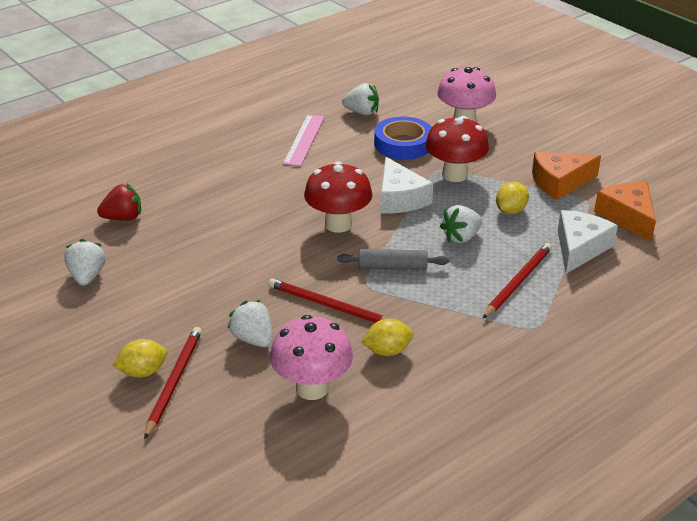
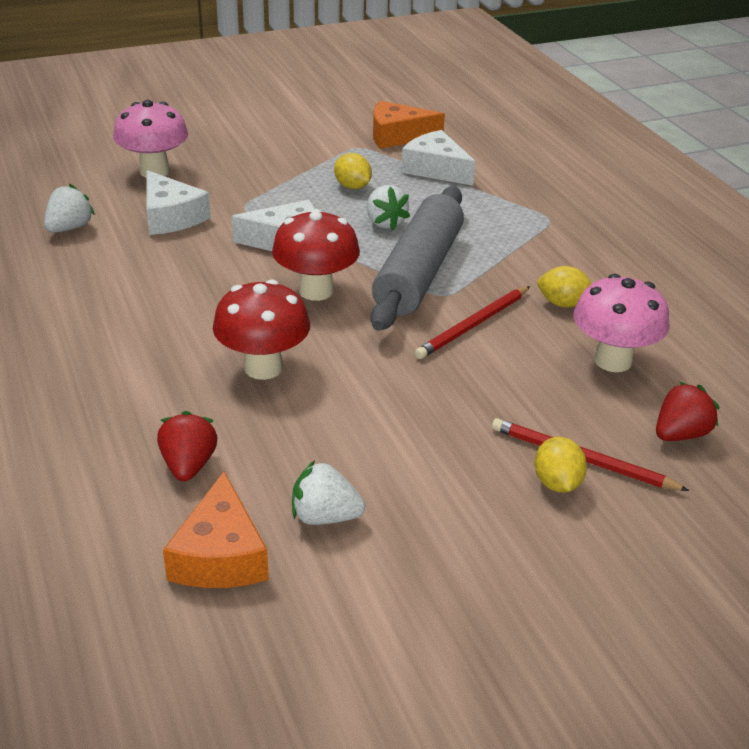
camera: 75 degrees left, 0 degrees up
(222, 435) = (680, 434): none -> red strawberry
(253, 339) = (517, 387): white strawberry -> none
(304, 140) = (100, 280): pink ruler -> none
(387, 351) = (563, 304): yellow lemon -> yellow lemon turned 75 degrees counterclockwise
(392, 267) = (419, 272): grey rolling pin -> grey rolling pin, size x2.09
(403, 144) = (171, 217): blue tape -> white cheese
(454, 175) = (262, 201): red mushroom -> red mushroom (263, 368)
(518, 282) = (476, 211): red pencil -> none
(560, 182) = (317, 151): orange cheese -> orange cheese (220, 555)

